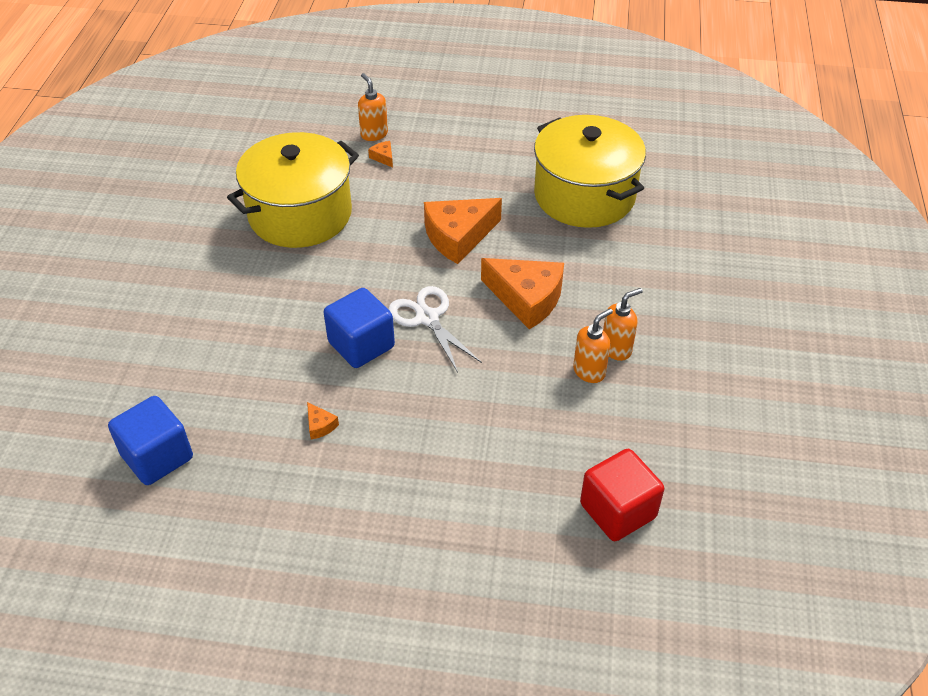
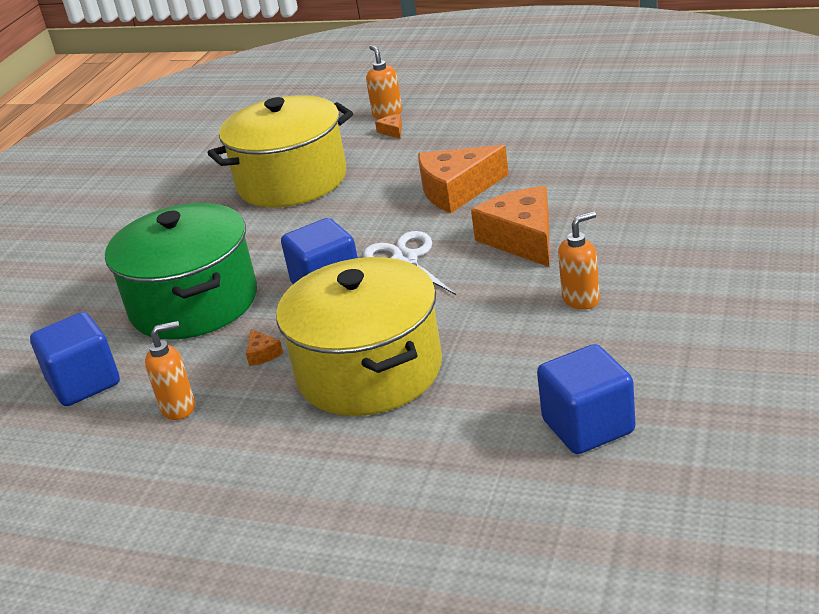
camera: 15 degrees right, 15 degrees down
(240, 363) = (194, 303): none -> green pot
(527, 298) = (522, 239): orange cheese -> orange cheese turned 150 degrees counterclockwise
(584, 195) = (609, 149): yellow pot -> yellow pot (369, 371)
(616, 349) = (618, 279): orange soap dispenser -> orange soap dispenser (179, 408)
(618, 511) = (588, 426): red cube -> blue cube

